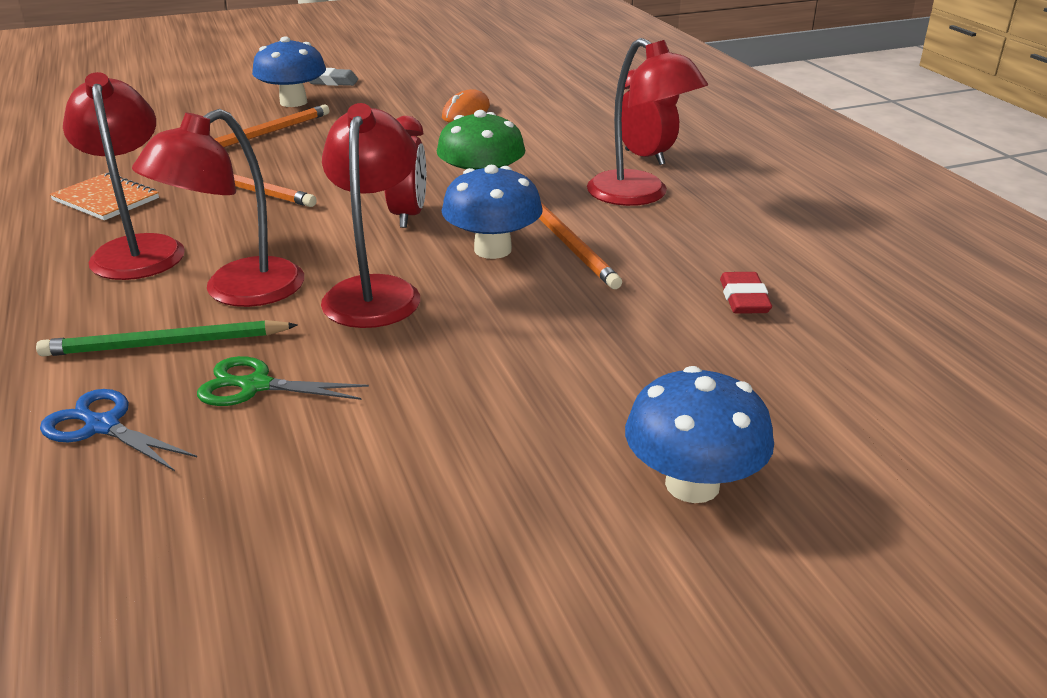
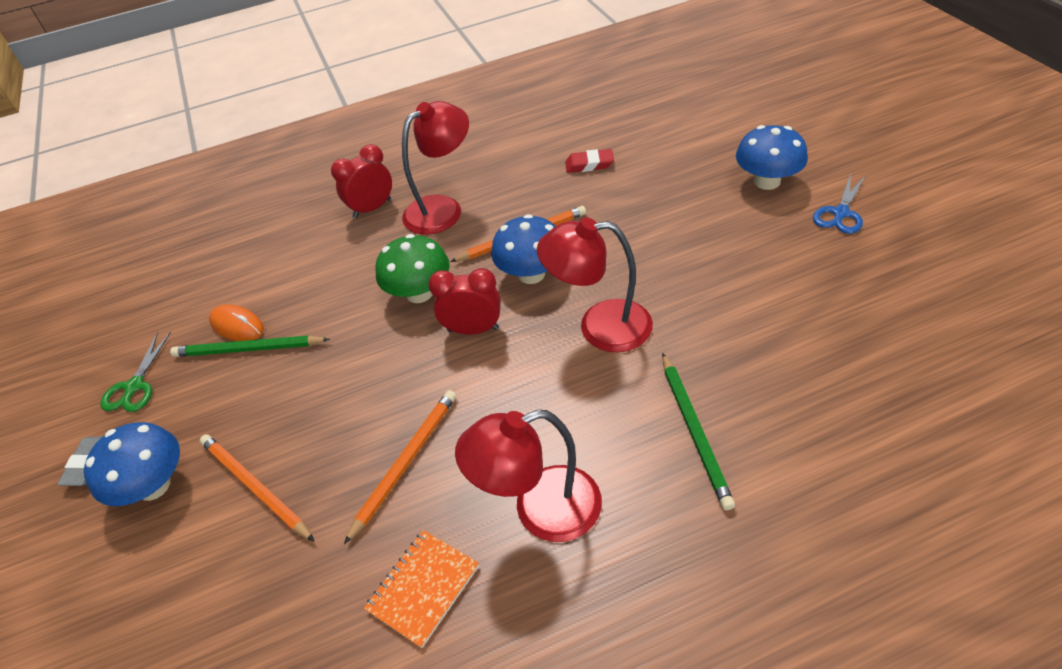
camera: 85 degrees left, 15 degrees up
(103, 426) = (801, 432): blue scissors -> blue scissors (840, 213)
(237, 291) = (610, 409): red lamp -> none
(256, 386) = (733, 363): green scissors -> green scissors (134, 386)
(431, 119) = (249, 349): none -> green pencil

